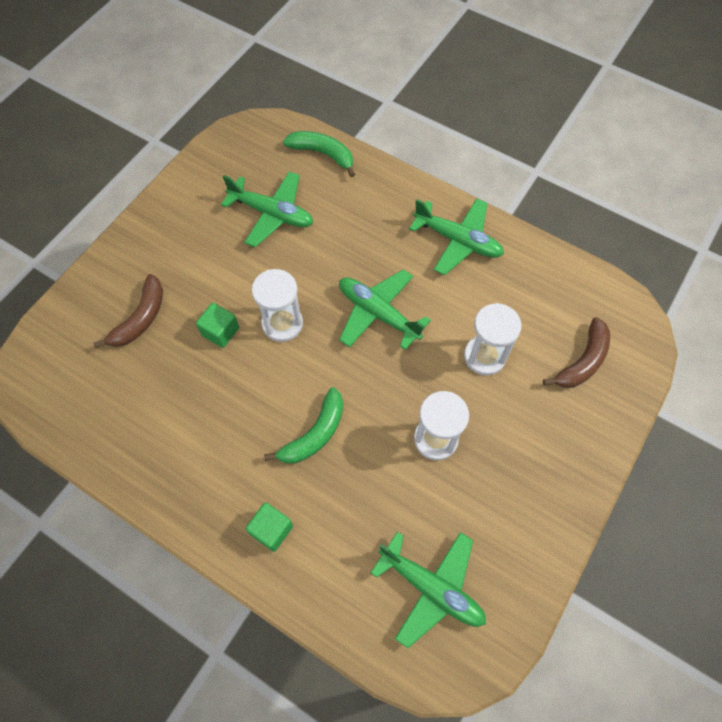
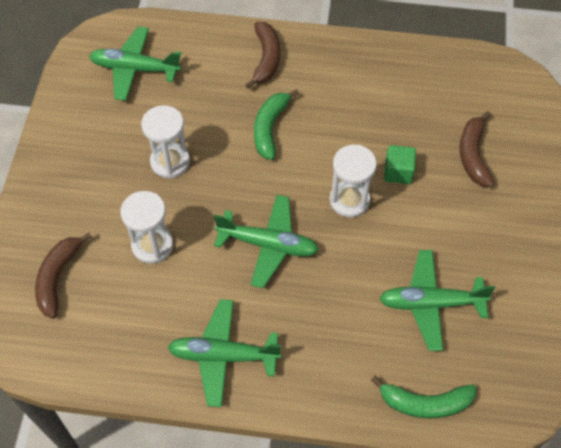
camera: 155 degrees right, 5 degrees down
(271, 530) = (266, 59): green cube -> brown banana

